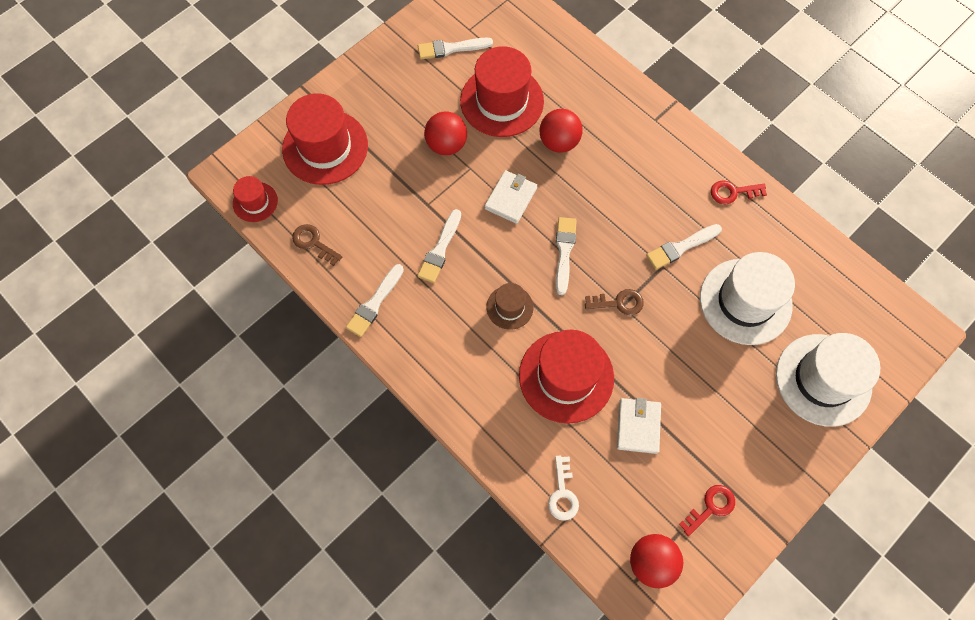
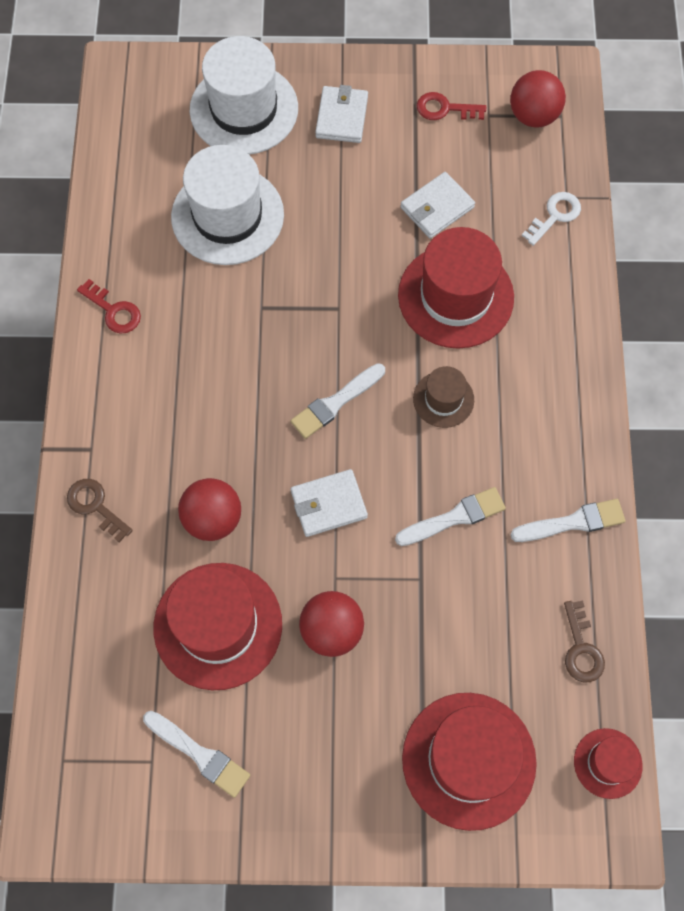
camera: 135 degrees left, 0 degrees up
(619, 303) = (338, 313): brown key -> brown key (95, 506)
(681, 247) = (224, 308): white brush -> none
(763, 434) = (341, 117): none -> white wallet

